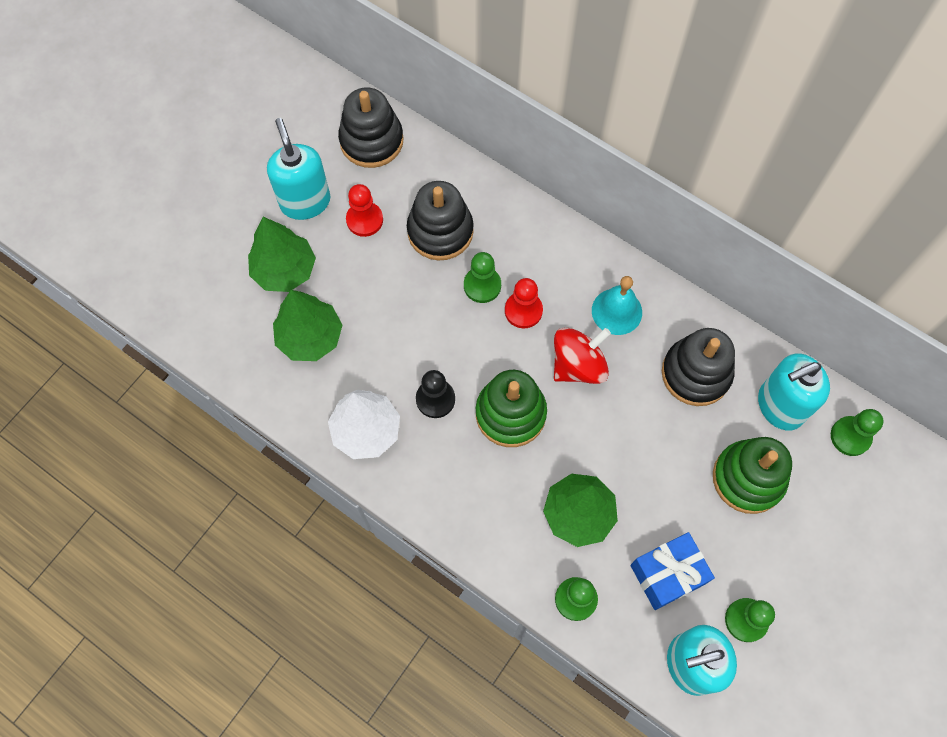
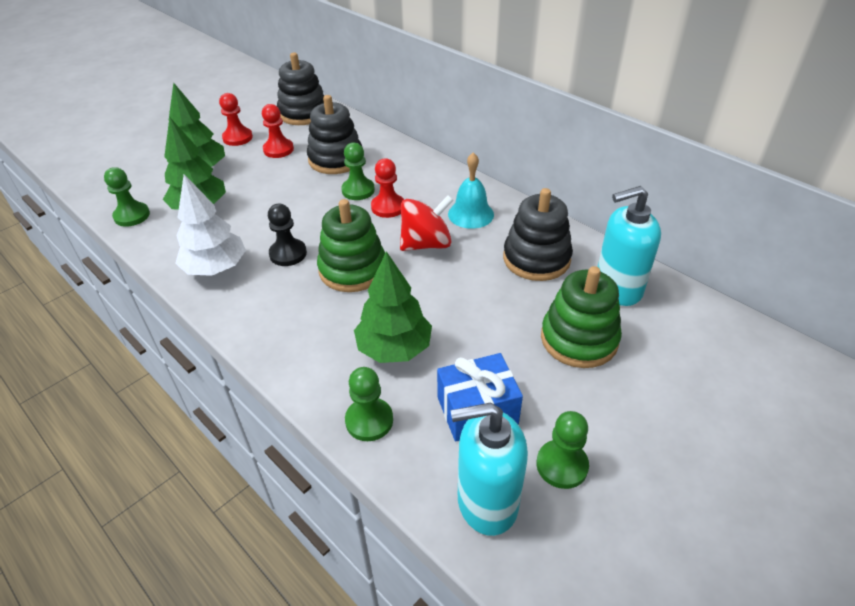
camera: 10 degrees right, 25 degrees down
(305, 202) = (237, 138): turquoise soap dispenser -> red pawn
(850, 436) = (691, 318): green pawn -> green pawn (132, 216)

